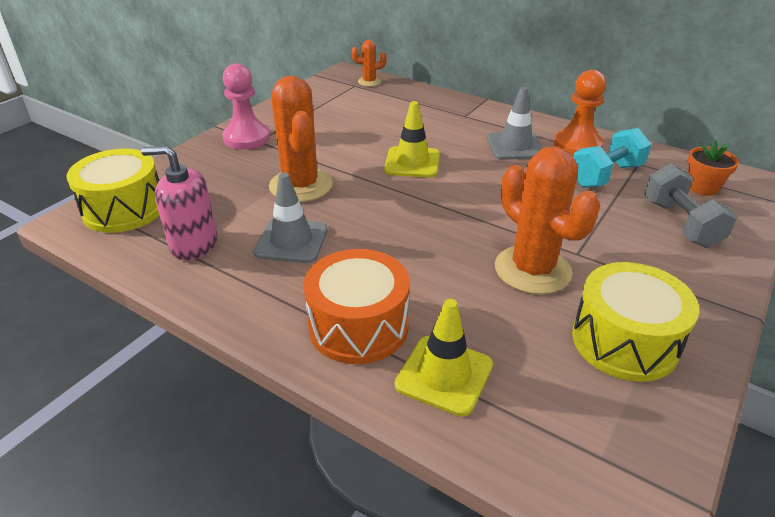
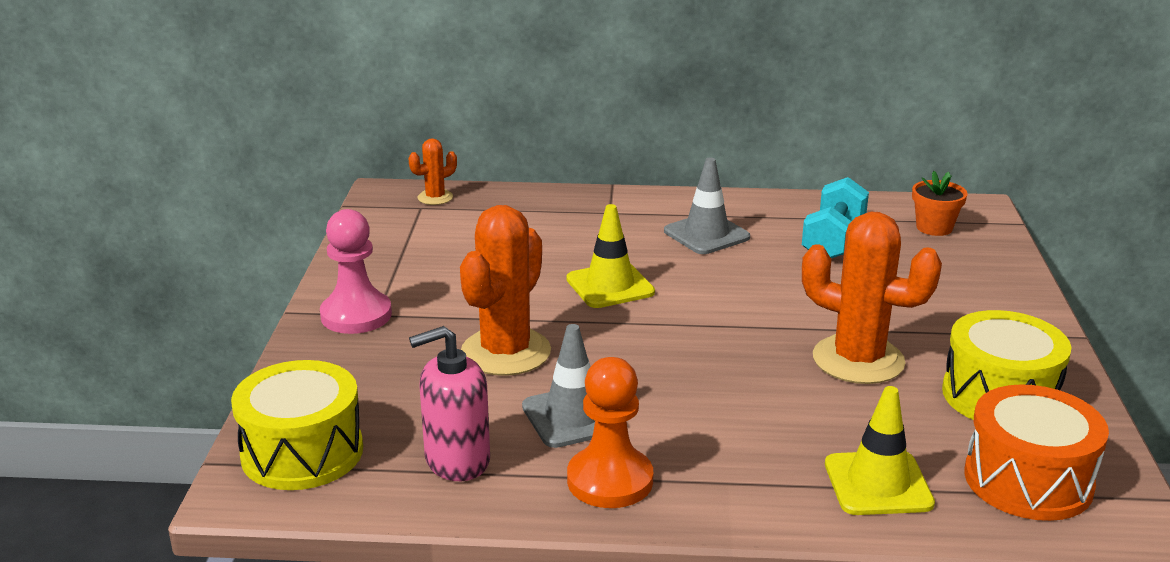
camera: 30 degrees left, 10 degrees down
(301, 186) = (506, 352): orange cactus -> orange cactus turned 75 degrees clockwise
(358, 326) = (749, 473): orange drum -> orange drum (1028, 480)
(577, 145) = (771, 215): orange pawn -> orange pawn (610, 480)
(680, 223) = (947, 270): grey dumbbell -> none

